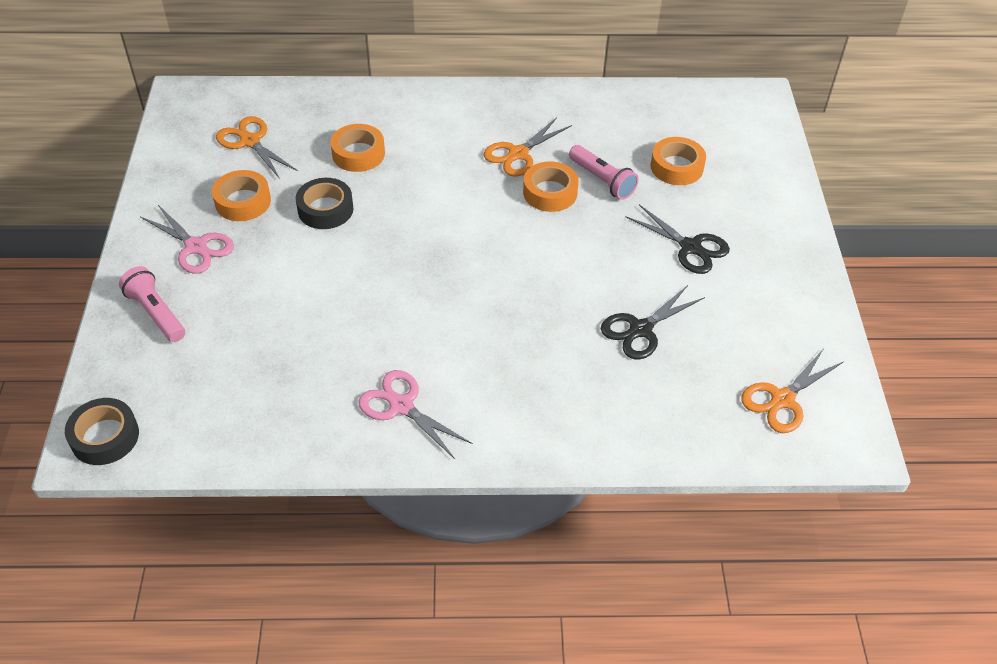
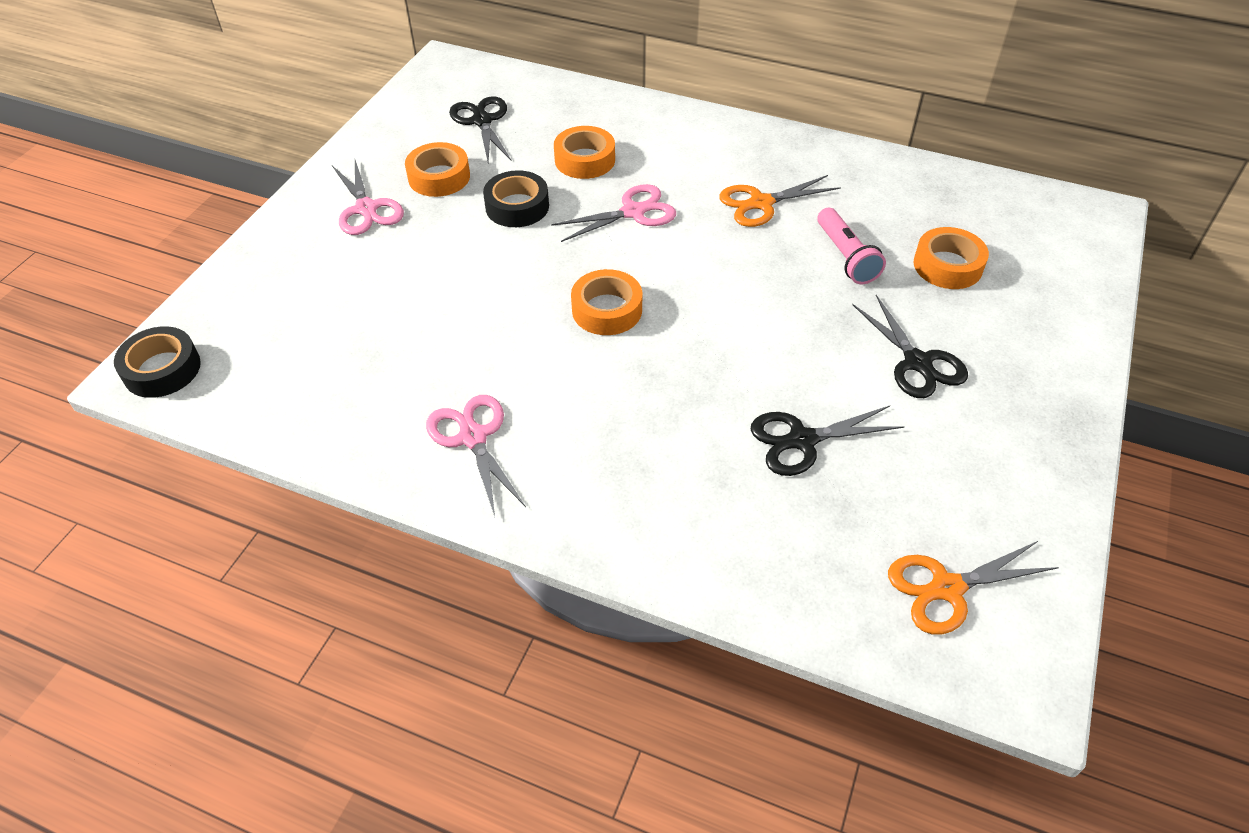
camera: 25 degrees right, 0 degrees up
(156, 313) = (288, 262): pink flashlight -> none
(250, 141) = (482, 121): orange scissors -> black scissors
(423, 188) = (633, 212): none -> pink scissors
(550, 192) = (775, 254): orange tape -> orange tape (607, 310)

